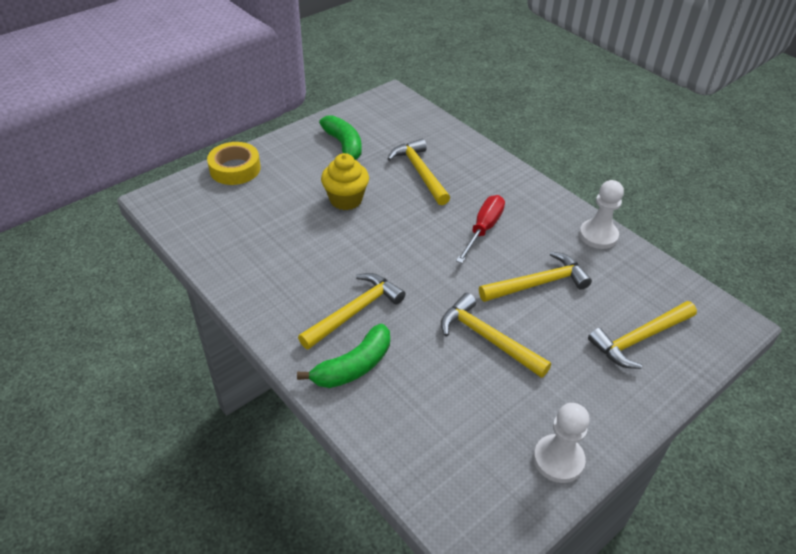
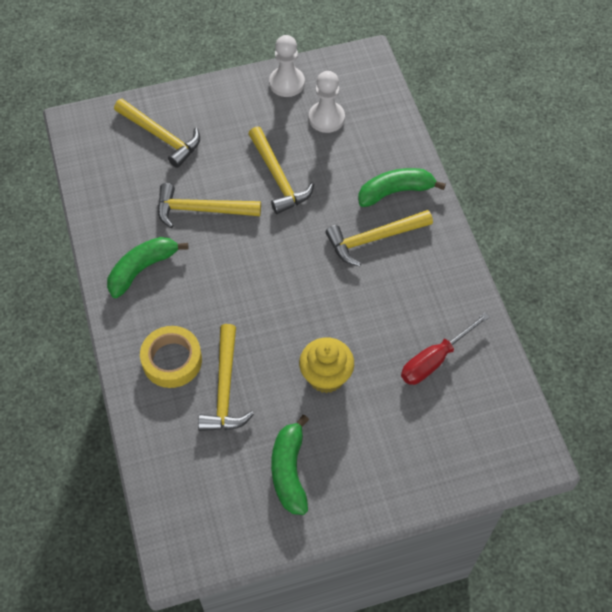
camera: 155 degrees left, 15 degrees up
(235, 169) = (434, 476): yellow tape -> yellow tape (172, 360)
(483, 229) = (209, 285): red screwdriver -> red screwdriver (435, 360)
(547, 223) = (142, 269): none -> green banana
(598, 235) = (107, 238): white pawn -> white pawn (326, 118)
(639, 339) = (161, 136): yellow hammer -> yellow hammer turned 45 degrees clockwise

